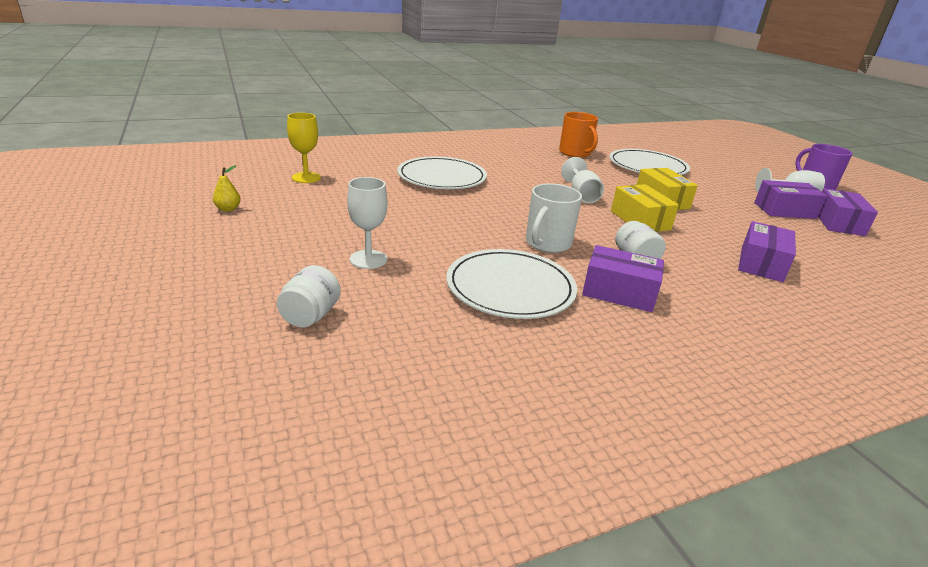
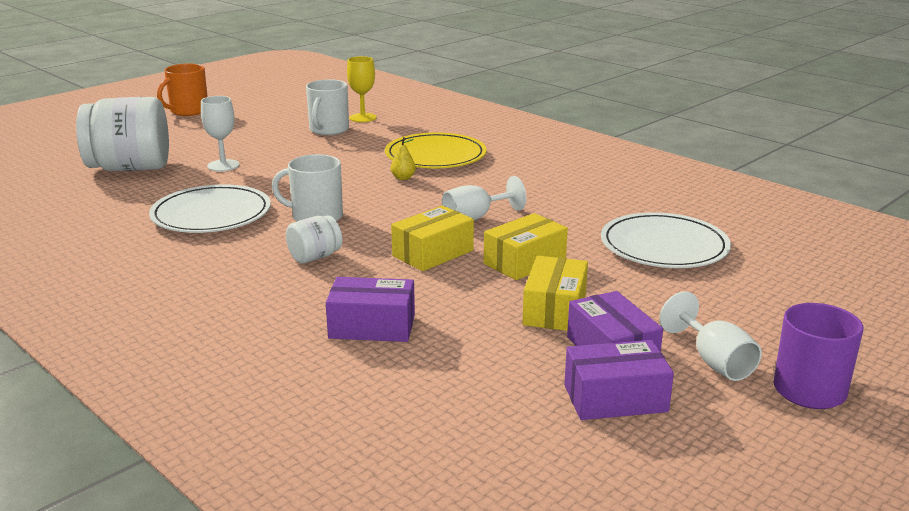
camera: 70 degrees right, 5 degrees down
(228, 209) = (271, 115): yellow pear -> yellow pear (403, 178)
(310, 316) = (130, 168): white jar -> white jar, size x2.11
(321, 196) = (328, 130): none -> white mug
(442, 177) = (435, 156): white plate -> yellow plate
(575, 153) = (640, 200): orange mug -> orange mug (188, 111)
(619, 292) = (234, 255): purple box -> none
(733, 210) = (554, 310): none -> yellow box

